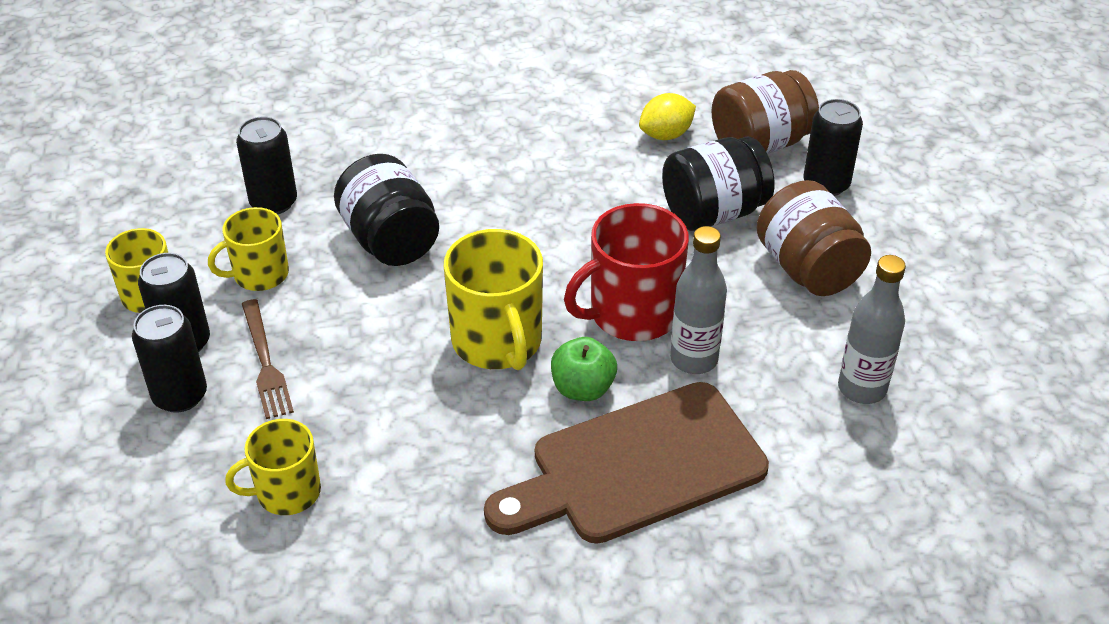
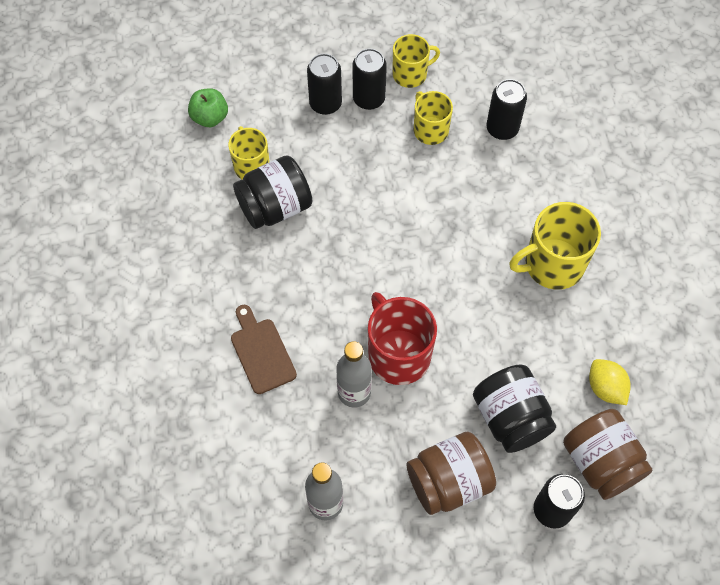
camera: 90 degrees right, 20 degrees up
(265, 362) = (352, 143): brown fork -> none
(390, 240) = (467, 201): black jar -> black jar (275, 207)
(497, 342) = (370, 270): yellow mug -> yellow mug (552, 264)
(582, 388) = (328, 321): green apple -> green apple (210, 117)
(637, 467) = (261, 352): brown cutting board -> brown cutting board, size x0.54

